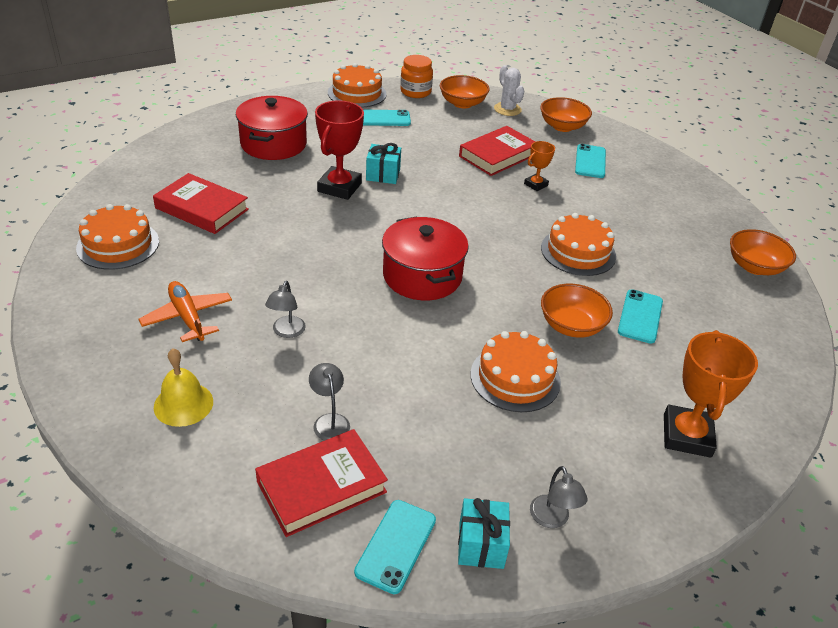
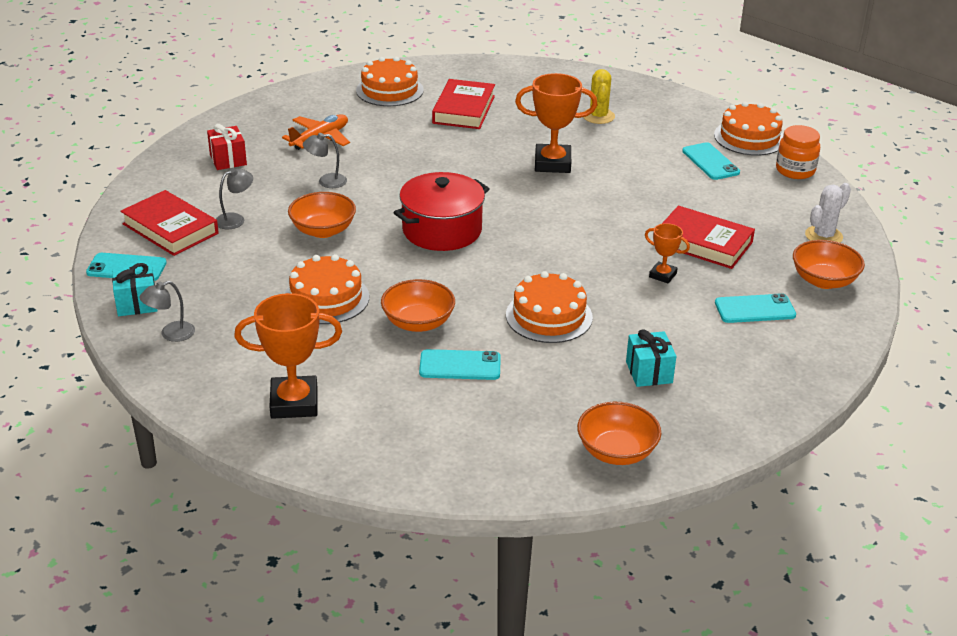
camera: 75 degrees right, 5 degrees down
(183, 404) = (228, 160): yellow bell -> red gift
(273, 144) = (598, 116): red pot -> yellow cactus
(339, 187) = (552, 163): red trophy -> orange trophy
(383, 175) = (596, 181): turquoise gift -> turquoise gift (649, 372)
(462, 103) = (802, 204): orange bowl -> orange bowl (323, 230)

